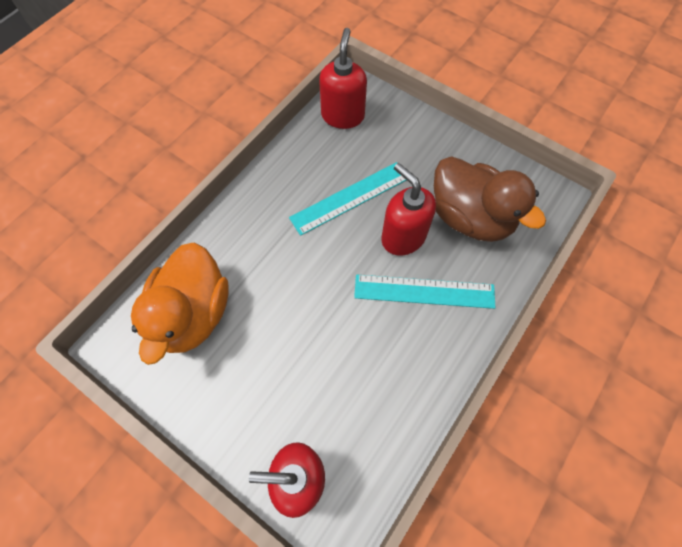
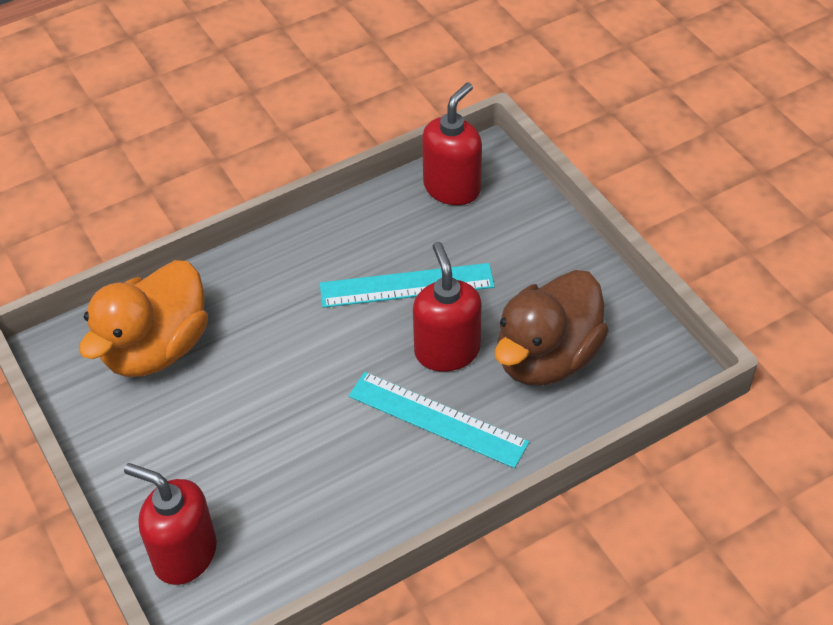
camera: 25 degrees right, 15 degrees down
(470, 217) = (547, 357): brown duck -> brown duck turned 60 degrees clockwise

